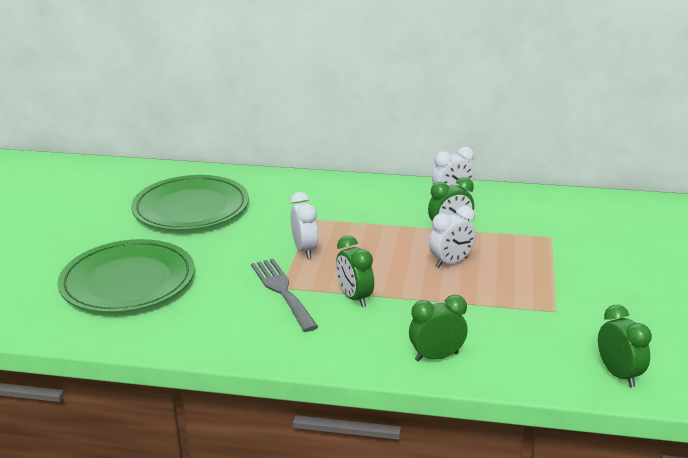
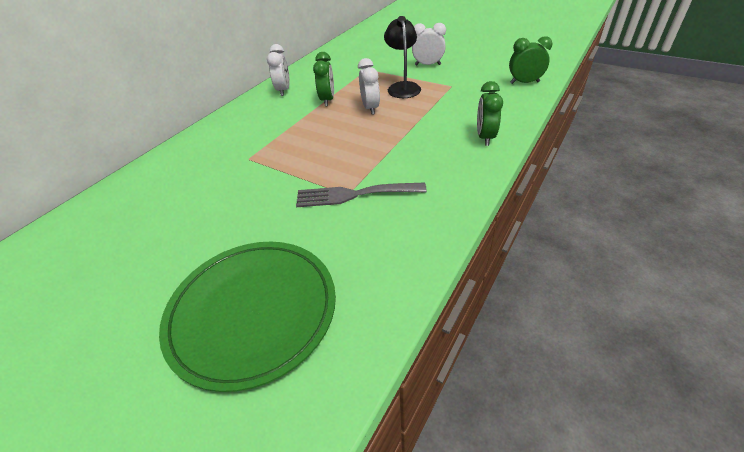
camera: 65 degrees left, 15 degrees up
(191, 208) = (143, 233): green plate -> none
(305, 250) = (297, 170): white clock -> white clock (427, 65)
(354, 298) = (389, 158): green clock -> none
(522, 273) = (402, 87): none -> black lamp

